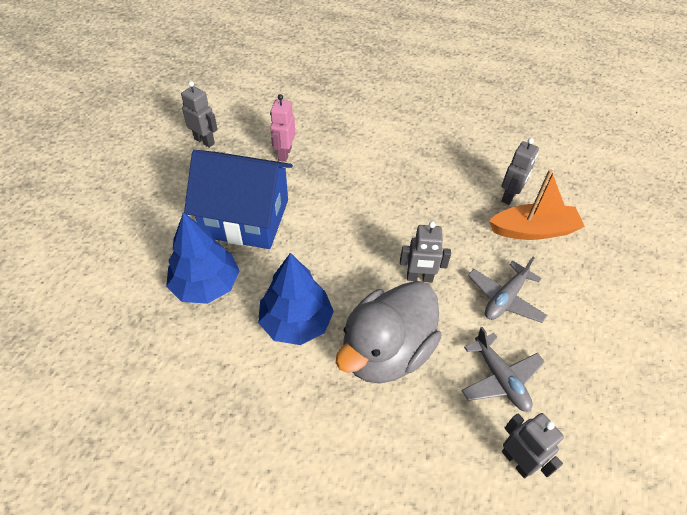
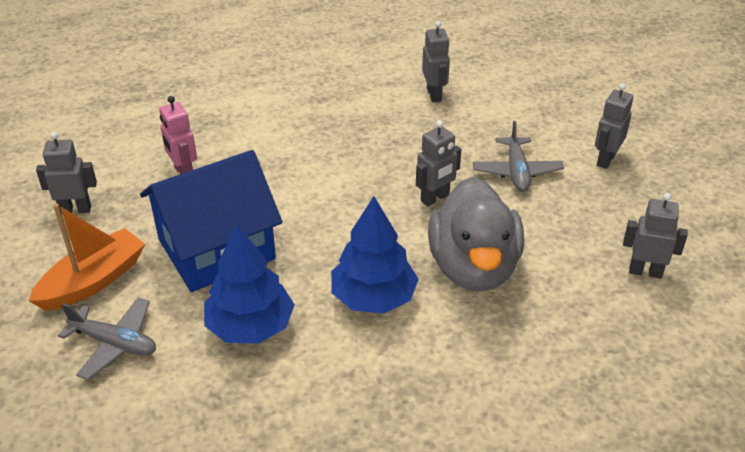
camera: 40 degrees left, 10 degrees down
(500, 378) = (575, 228): grey plane -> grey plane (114, 343)
(533, 230) = (481, 110): orange boat -> orange boat (93, 281)
(593, 339) = (605, 160): none -> grey robot

